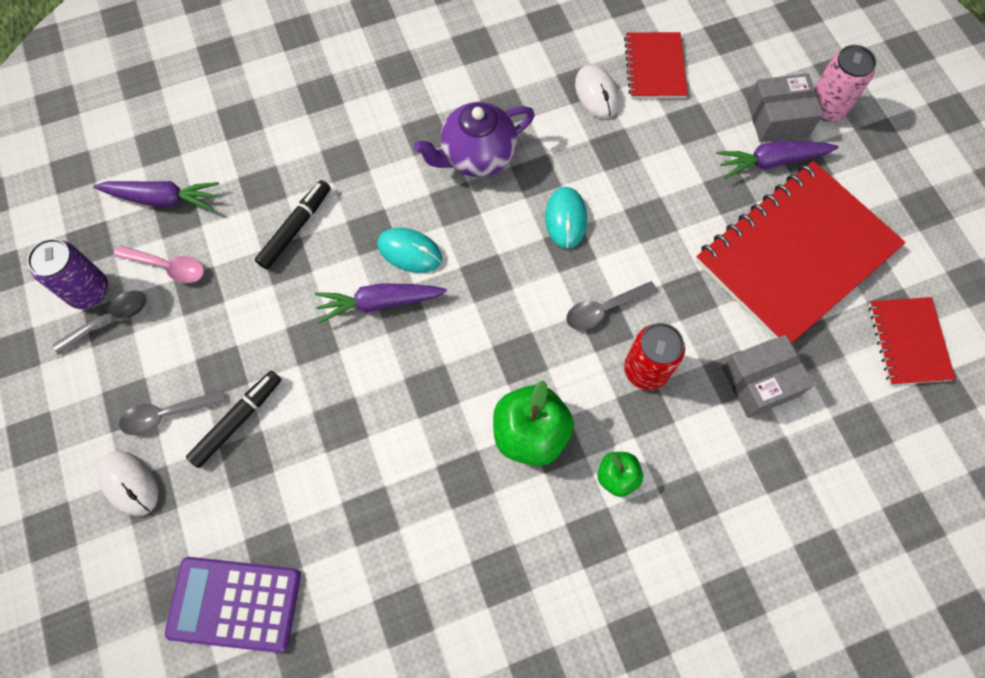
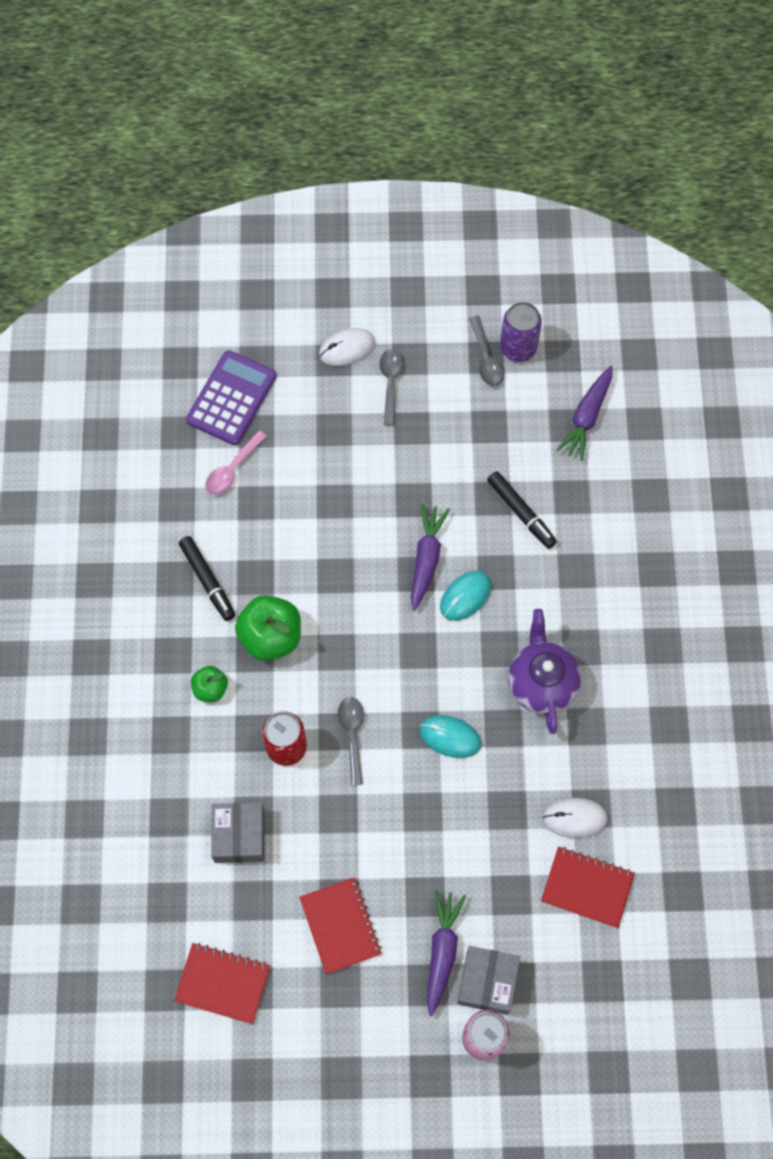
camera: 110 degrees right, 0 degrees up
(168, 267) = (519, 408): pink spoon -> pink spoon (232, 469)
(237, 420) = (366, 430): black marker -> black marker (207, 581)
(796, 254) = (340, 926): red notebook -> red notebook, size x0.50

